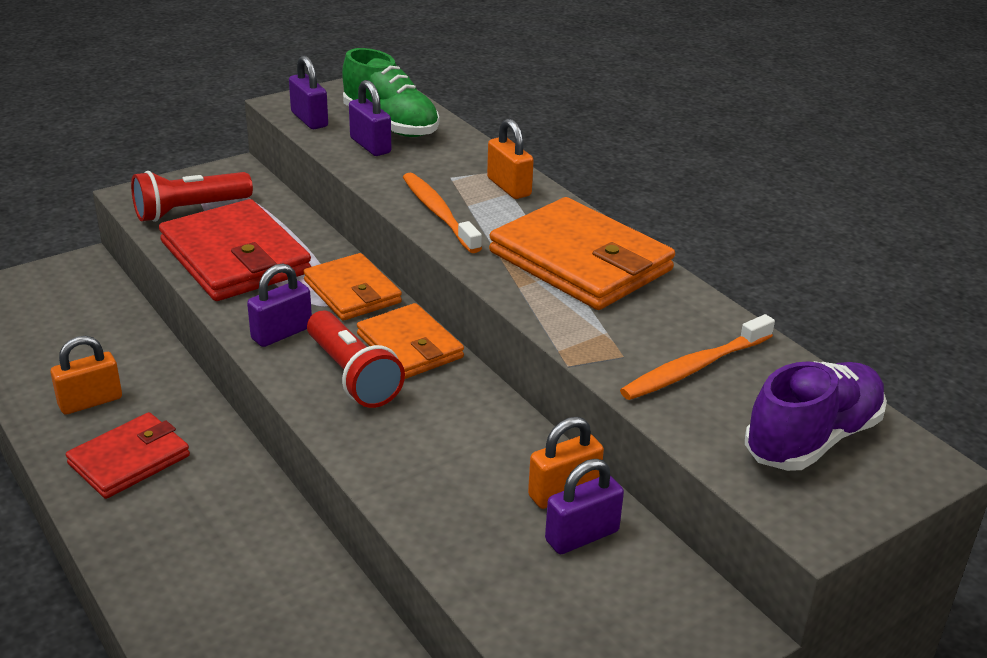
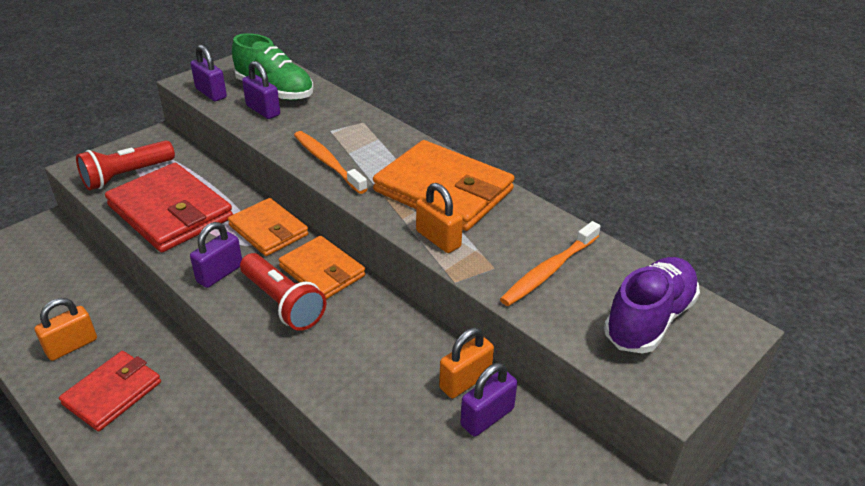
camera: 10 degrees left, 5 degrees up
(509, 187) = (376, 134): orange padlock -> orange padlock (438, 239)

